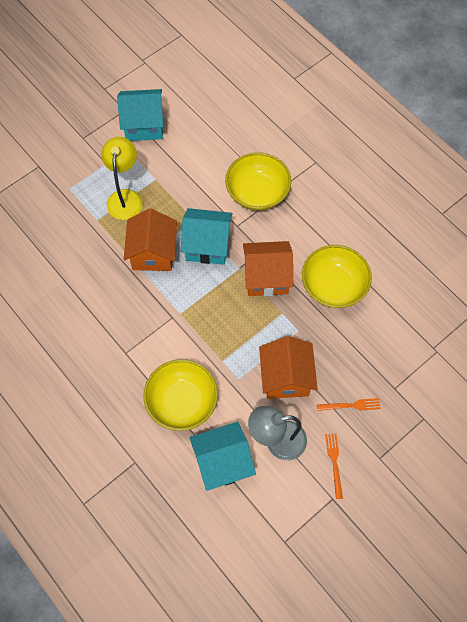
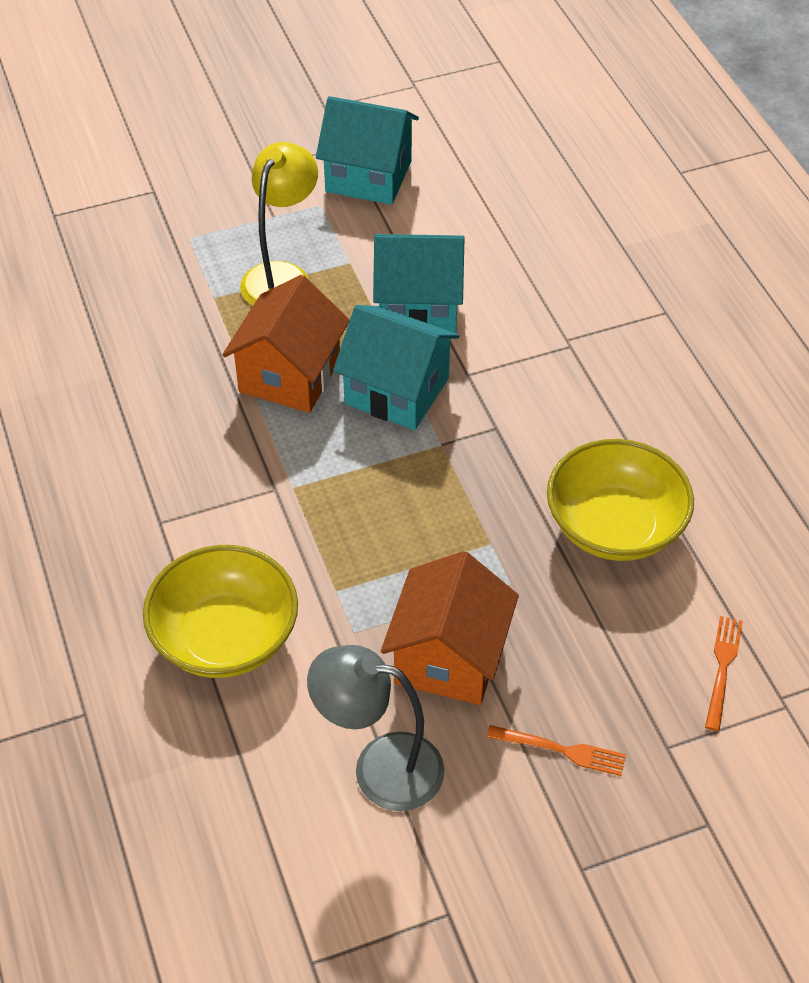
camera: 20 degrees right, 15 degrees down
(222, 462) = (253, 770): turquoise house -> turquoise house (418, 307)
(257, 192) = (531, 332): yellow bowl -> none
(266, 277) = (487, 474): orange house -> none
(334, 462) = (481, 846): orange fork -> orange fork (722, 668)

